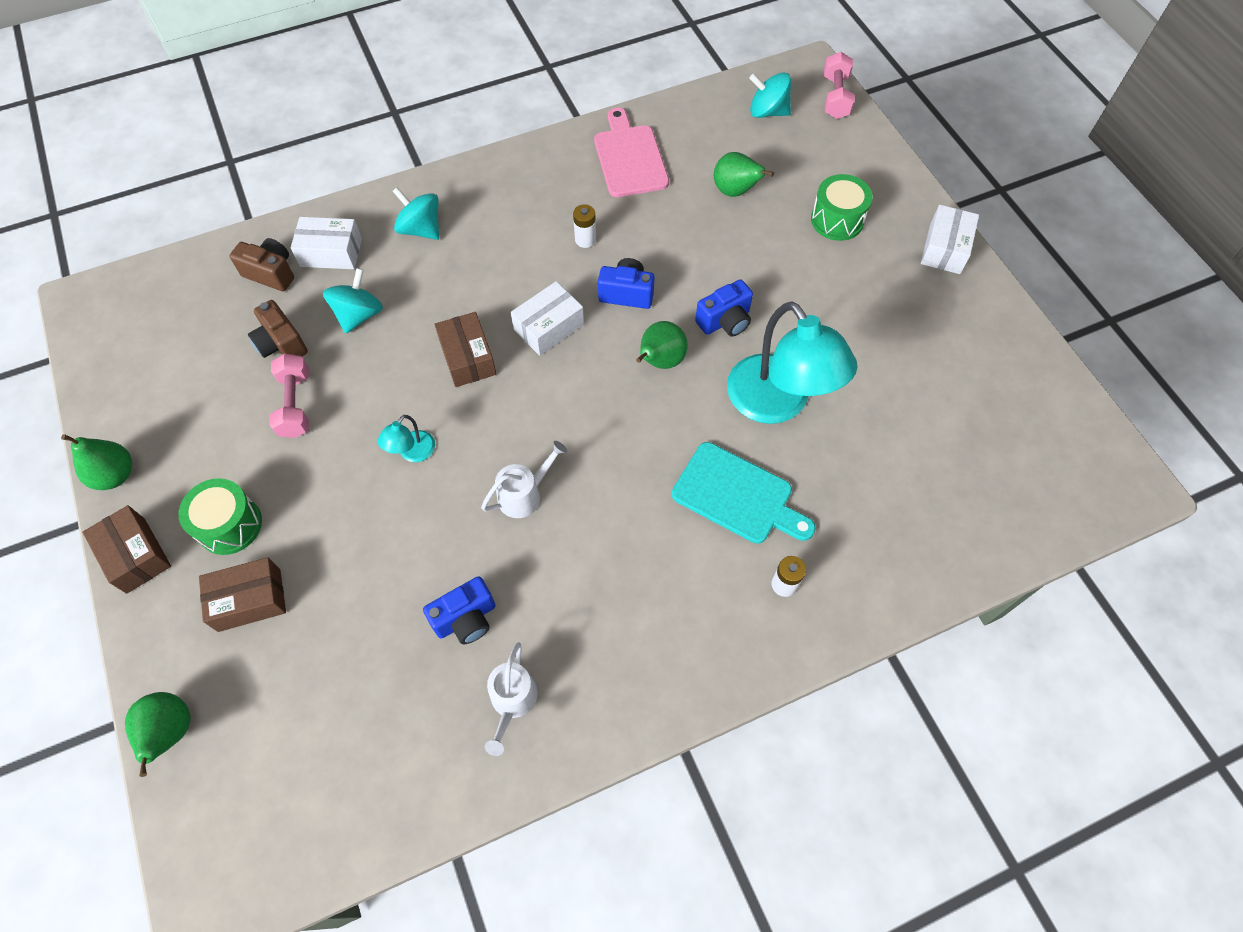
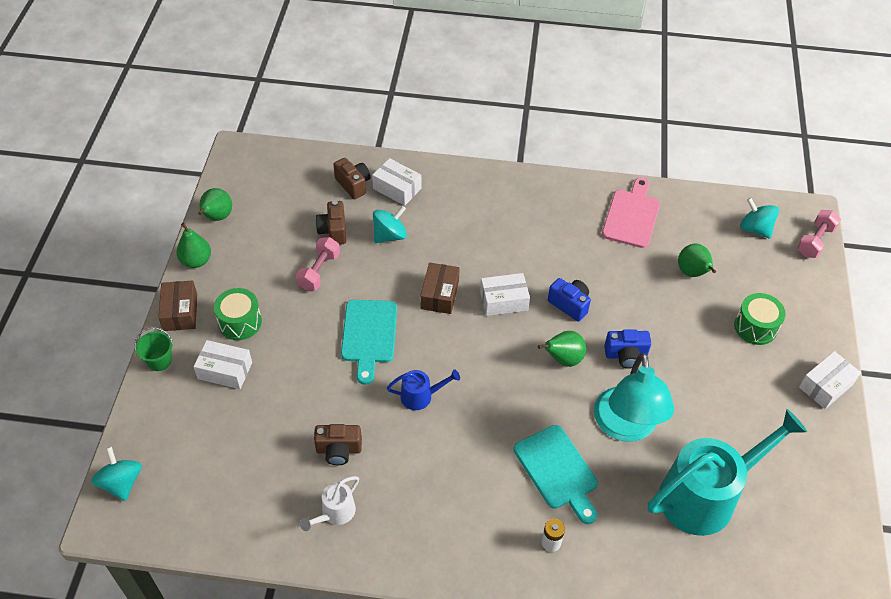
camera: 30 degrees right, 10 degrees down
(147, 637) = (159, 361): none -> green bucket
(171, 732) = (141, 420): green pear -> green pear (217, 217)
(249, 600) = (225, 371): brown box -> white box
(412, 453) = (369, 335): turquoise lamp -> turquoise cutting board
(421, 229) = (461, 200): turquoise spinning top -> turquoise spinning top (121, 483)
(466, 619) = (338, 450): blue camera -> brown camera
(524, 494) = (421, 396): white watering can -> blue watering can
(585, 239) = (565, 256): white battery -> none
(907, 433) = (706, 495): none -> turquoise watering can

